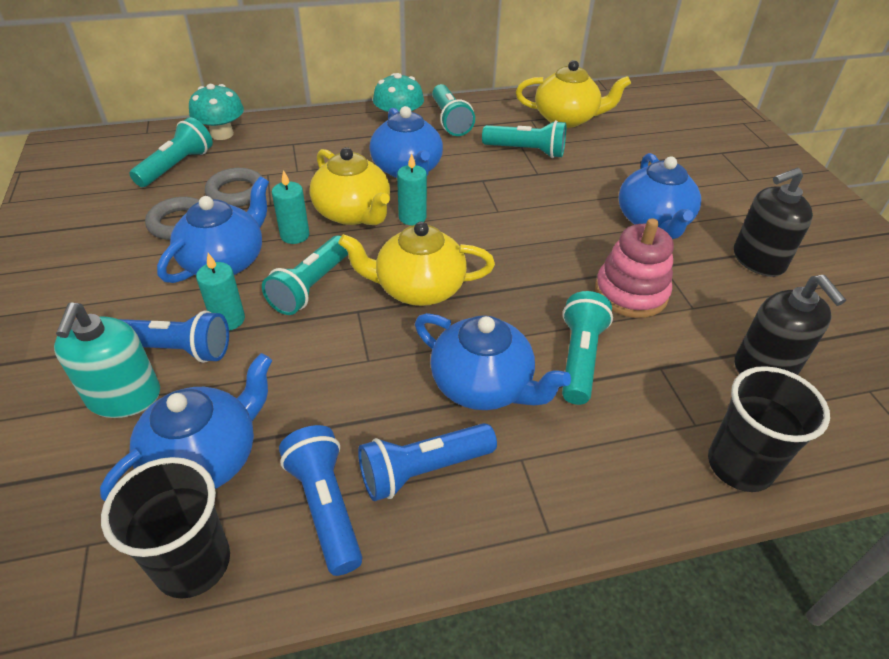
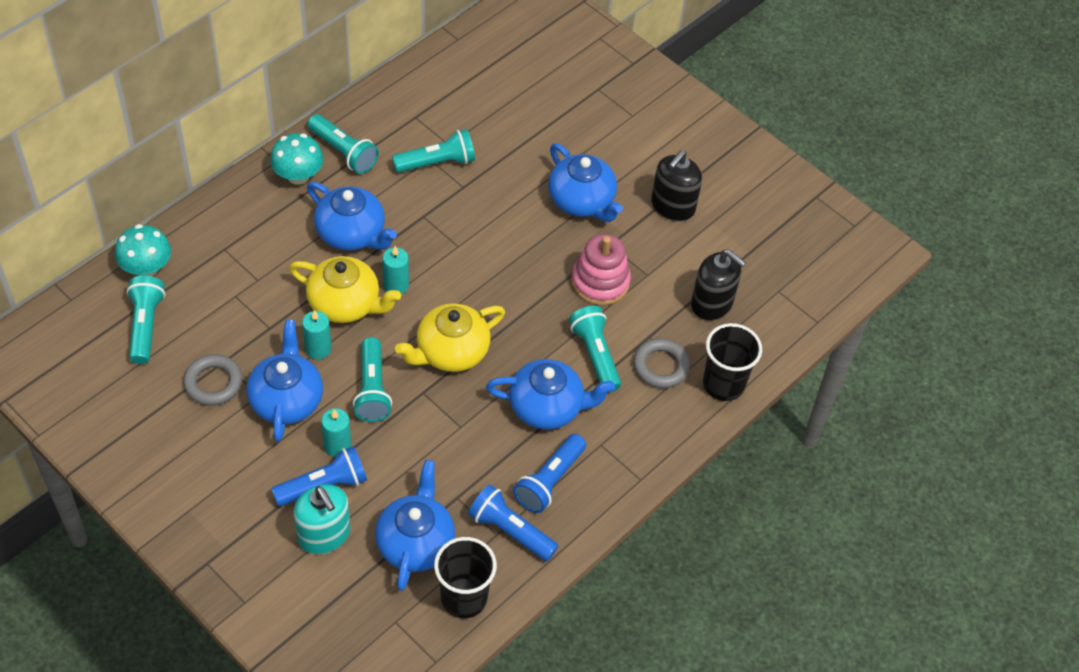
camera: 35 degrees left, 10 degrees up
(236, 192) = (228, 329): grey ring -> grey ring (660, 366)
(566, 118) = (446, 101): yellow teapot -> none

